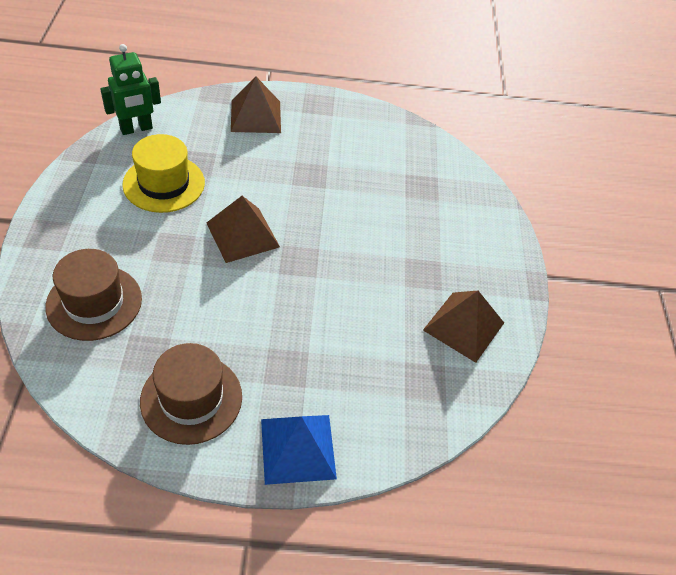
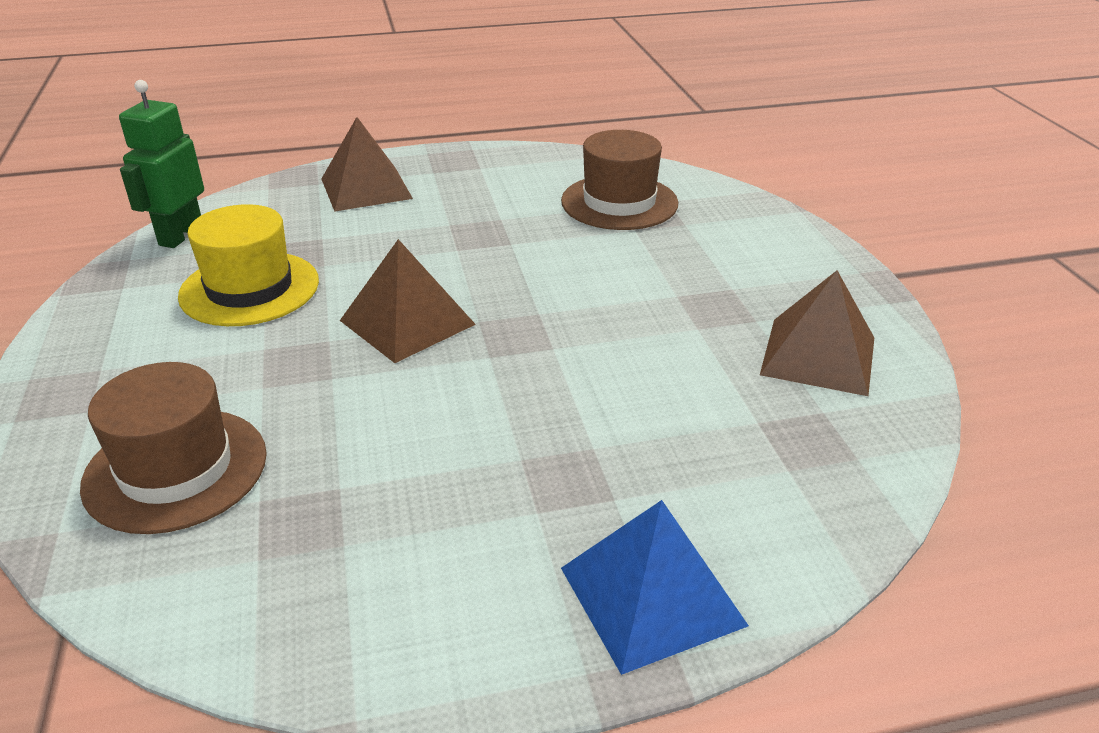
camera: 10 degrees left, 15 degrees down
(136, 129) = (180, 235): green robot -> green robot turned 150 degrees clockwise
(191, 398) = (416, 570): brown hat -> brown hat (619, 202)

